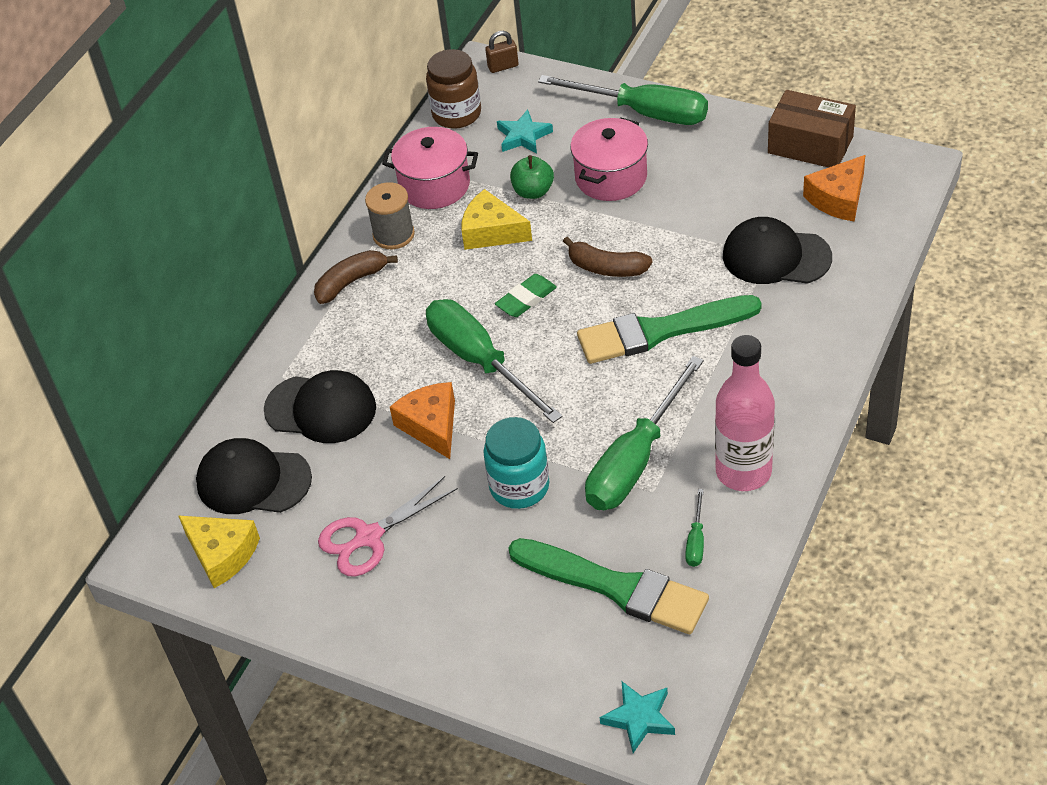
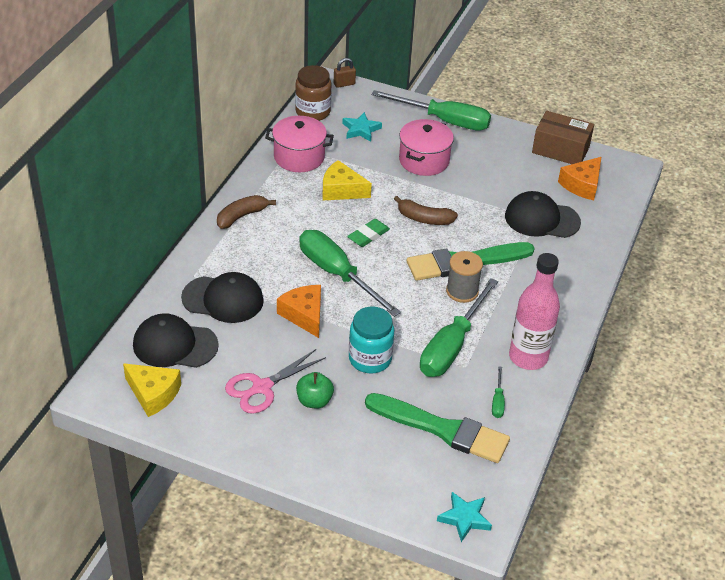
camera: 10 degrees left, 5 degrees down
(393, 235) = (271, 187): grey spool -> grey spool (462, 291)
(533, 191) = (369, 166): green apple -> green apple (314, 401)

